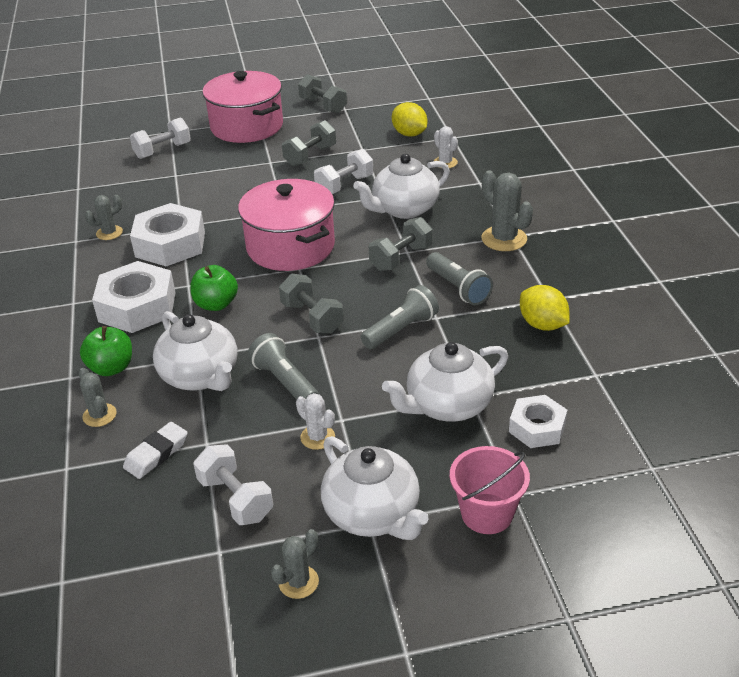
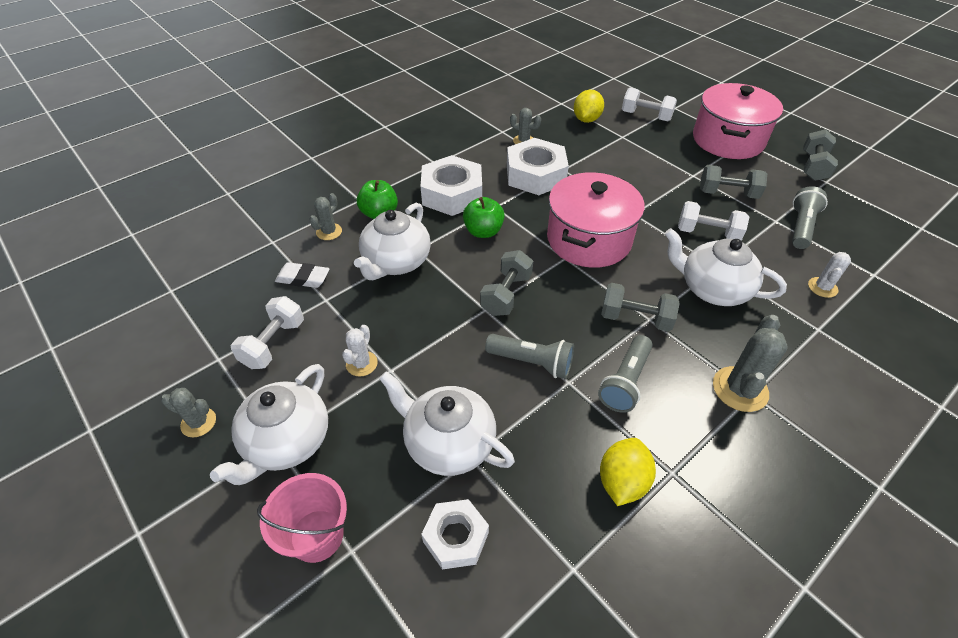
camera: 60 degrees right, 10 degrees up
(285, 382) = (416, 313): grey flashlight -> grey flashlight (801, 227)
(409, 134) = (839, 241): yellow lemon -> yellow lemon (586, 119)

